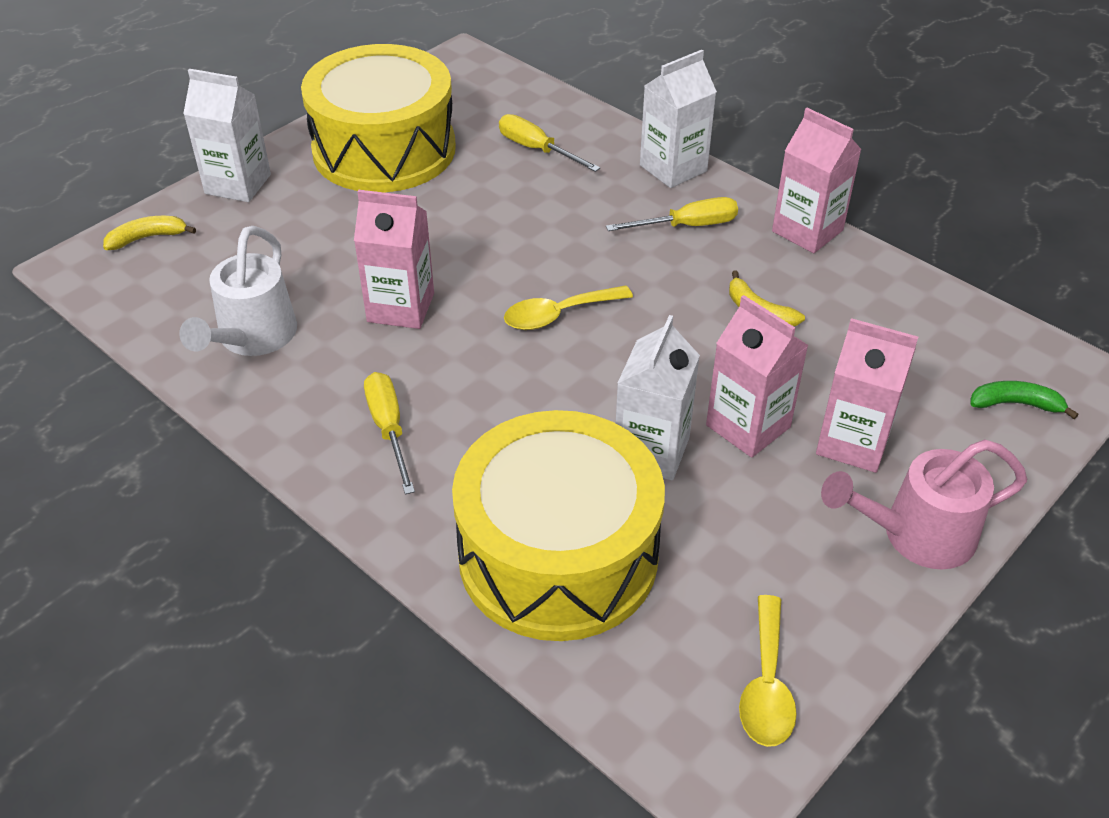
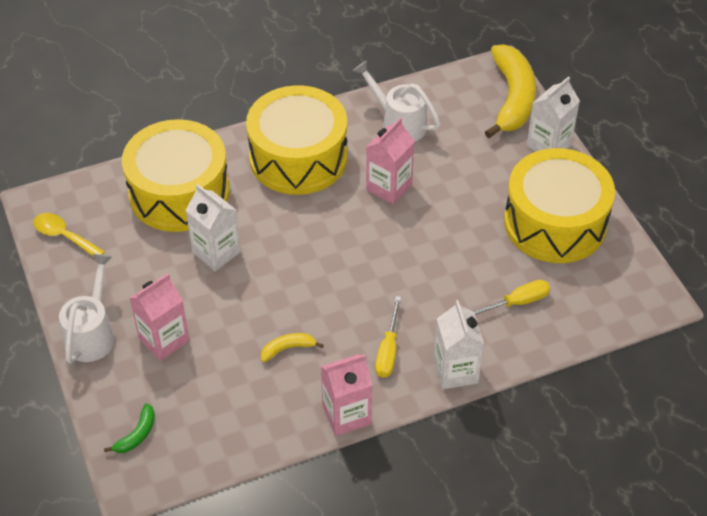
camera: 115 degrees right, 5 degrees up
(147, 238) = (512, 98): yellow banana -> yellow banana, size x2.33
(389, 429) = (298, 157): yellow screwdriver -> yellow drum
(558, 315) = (342, 252): yellow spoon -> none
(748, 426) = (205, 300): pink carton -> none
(915, 535) = (92, 333): pink watering can -> white watering can

